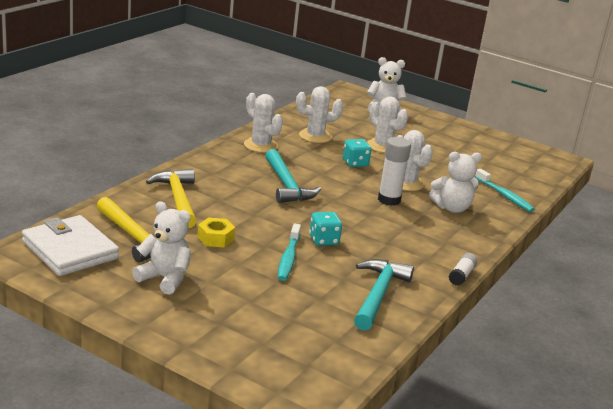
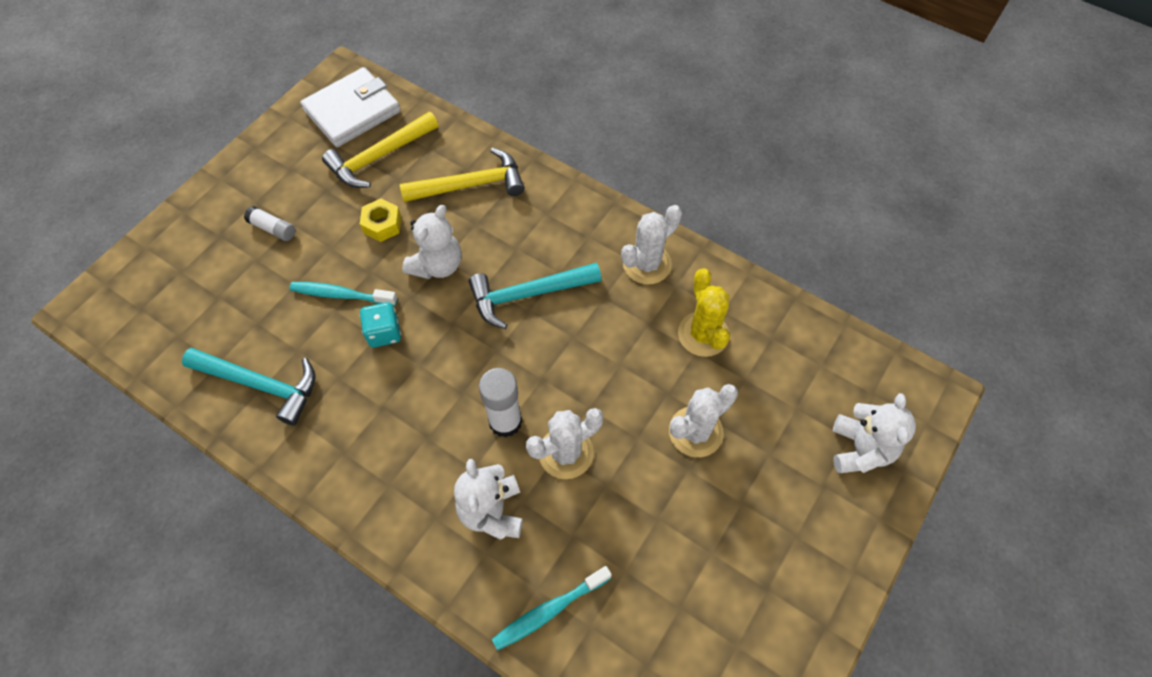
camera: 95 degrees right, 35 degrees up
(165, 278) = (299, 187): white teddy bear -> white teddy bear (437, 265)
(315, 136) = (703, 334): white cactus -> yellow cactus
(355, 163) = (619, 385): turquoise dice -> none
(461, 275) = (301, 492): white glue stick -> white glue stick (273, 228)

